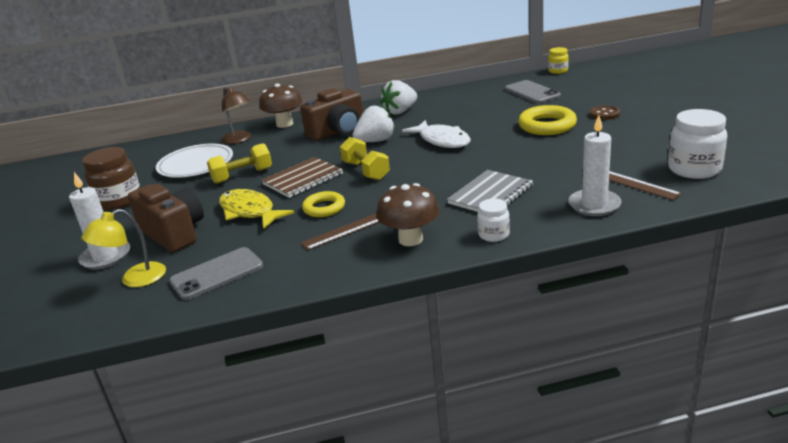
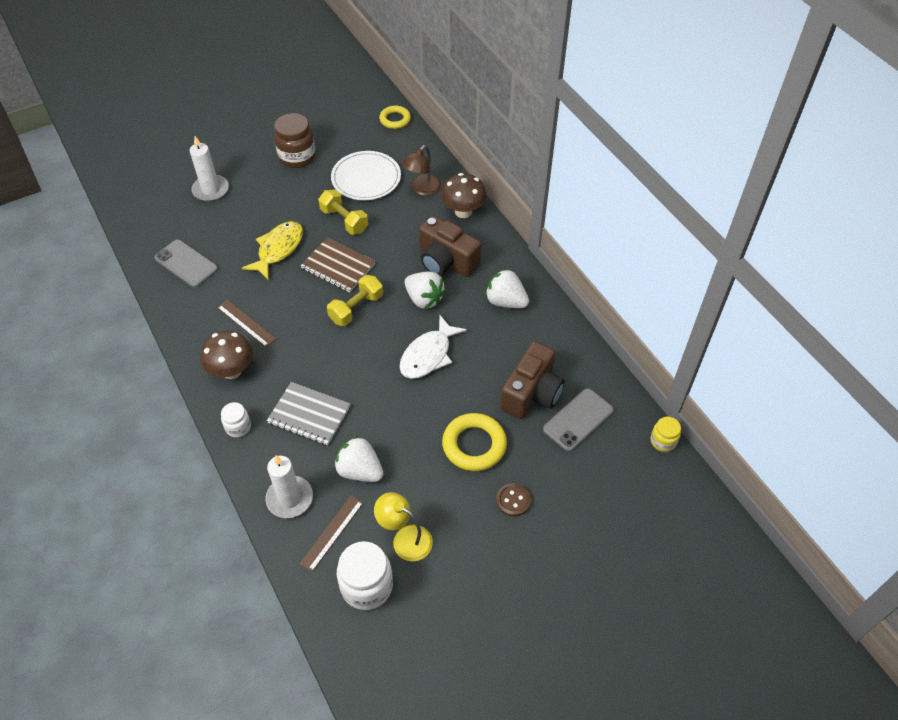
camera: 70 degrees right, 25 degrees up
(135, 279) = (181, 220): yellow lamp -> yellow lamp (405, 538)
(174, 233) = (244, 214): brown camera -> brown camera (531, 393)
(324, 208) = (284, 298): yellow ring -> yellow ring (395, 120)
(565, 171) = (360, 470): none -> white strawberry

